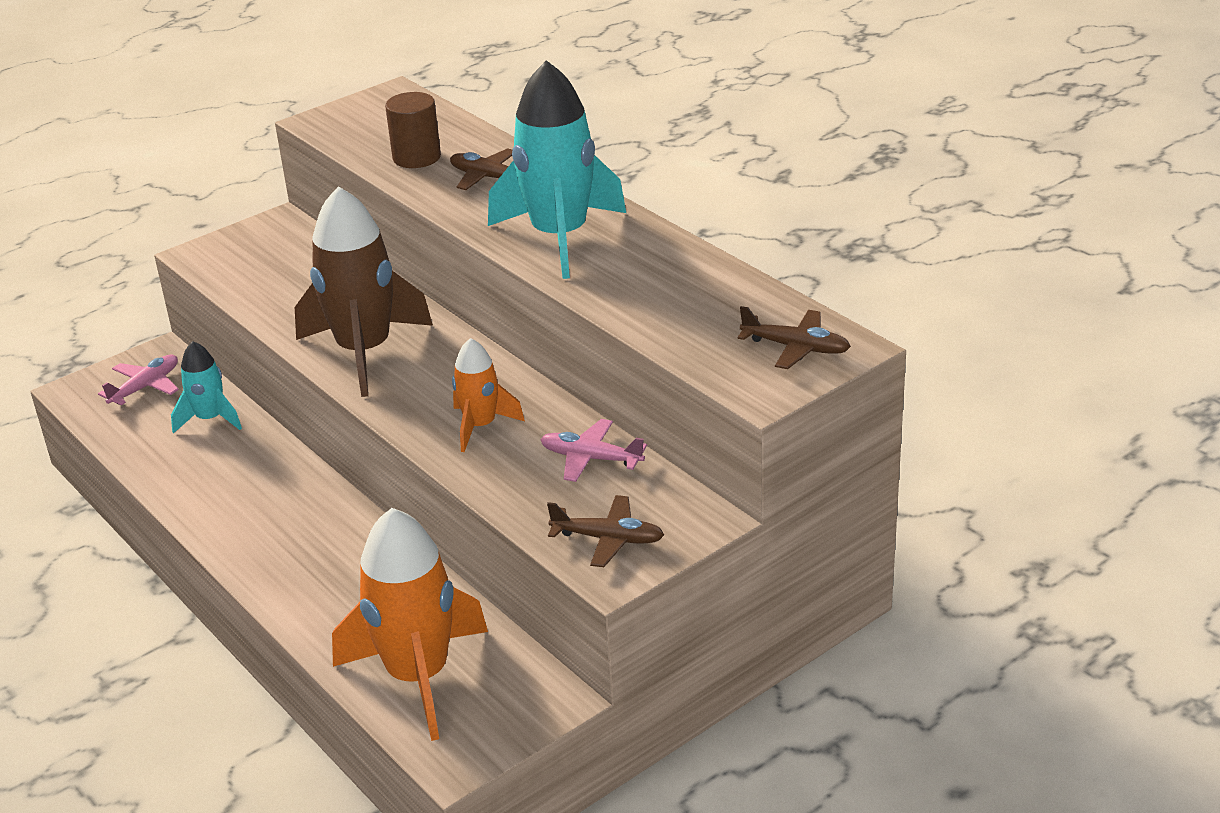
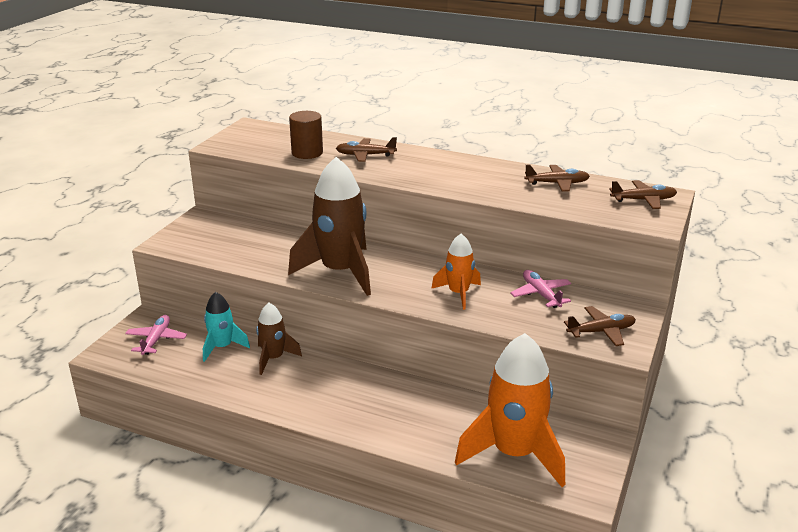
camera: 30 degrees left, 5 degrees down
(255, 453) = (274, 358): none -> brown rocket
(559, 237) = (446, 175): turquoise rocket -> none
(591, 458) = (541, 294): pink plane -> pink plane turned 75 degrees clockwise
(702, 288) = (557, 183): none -> brown plane

